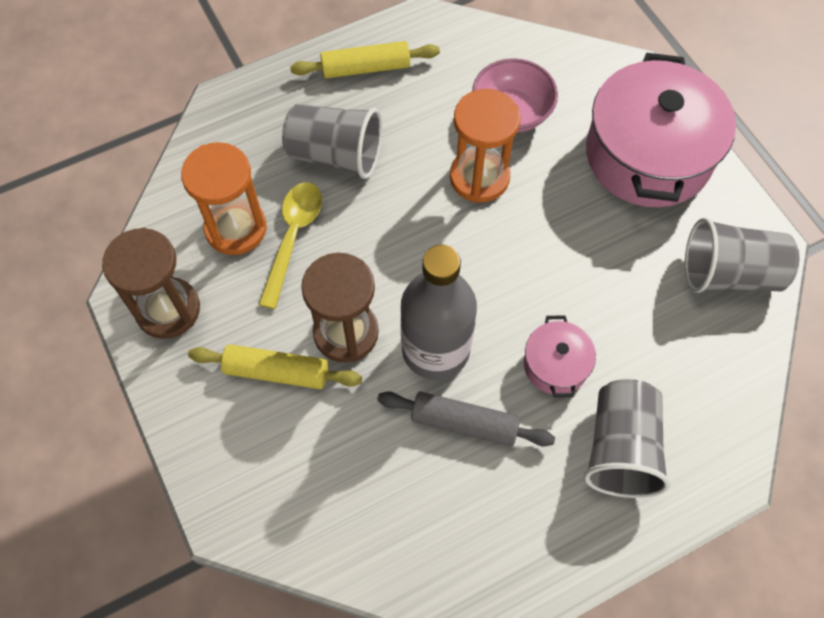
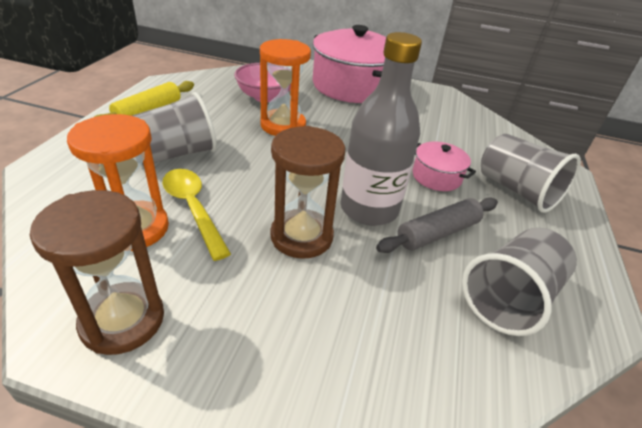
camera: 50 degrees left, 25 degrees down
(276, 372) = (280, 294): yellow rolling pin -> none
(729, 273) = (445, 107): grey cup -> grey cup (510, 298)

